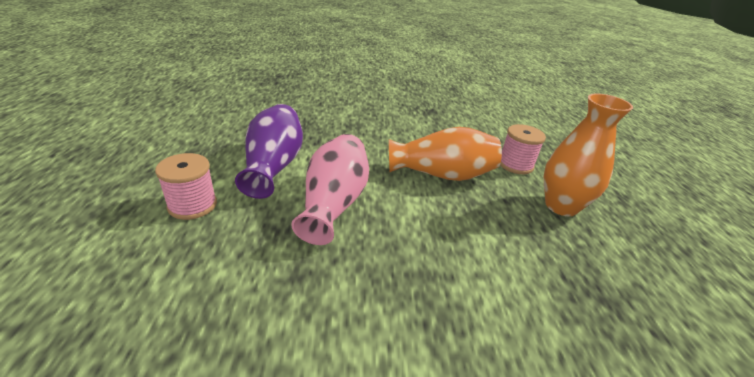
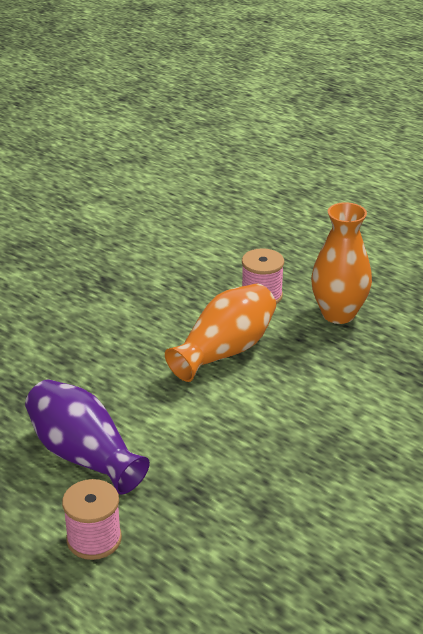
camera: 45 degrees left, 0 degrees up
(334, 203) = (192, 444): pink vase -> none

